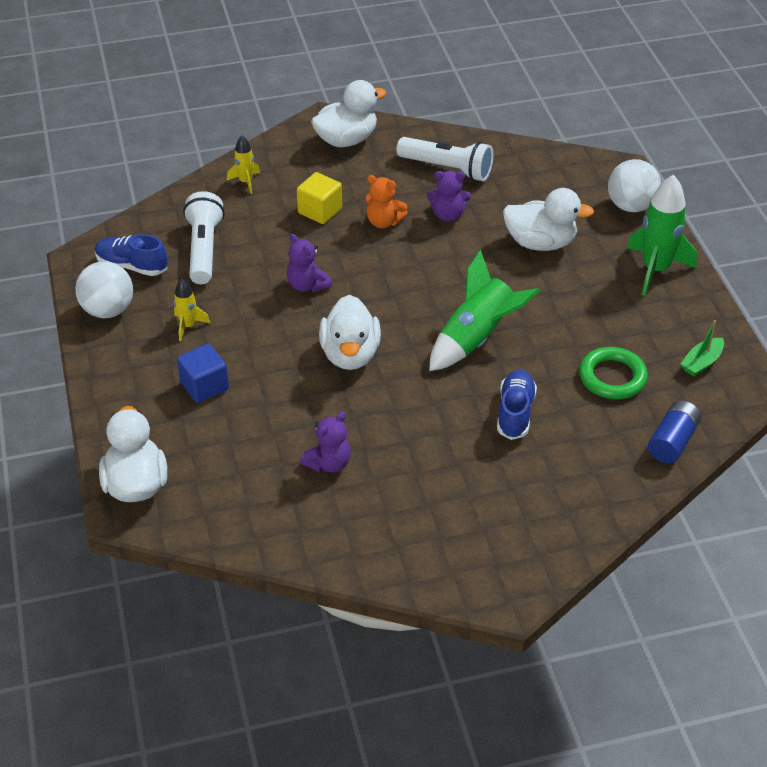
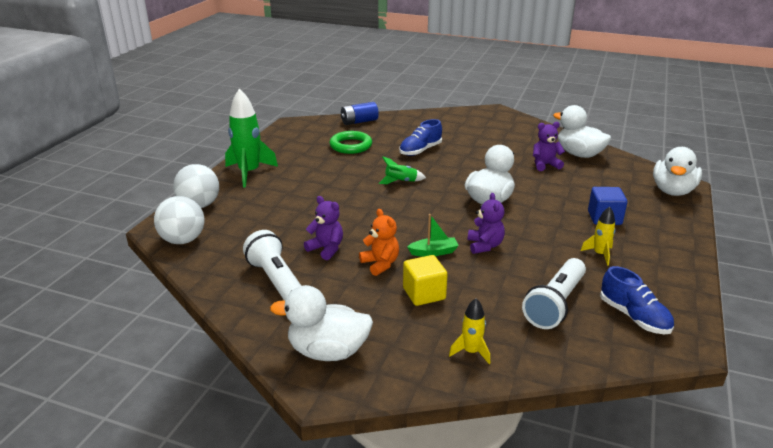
camera: 145 degrees left, 15 degrees down
(108, 310) = (668, 289): white ball -> white ball (183, 240)
(476, 338) = (401, 181): green rocket -> green rocket, size x0.51
(540, 243) = (290, 209): white duck -> white duck (579, 154)
(701, 362) = (298, 136): green boat -> green boat (433, 252)

